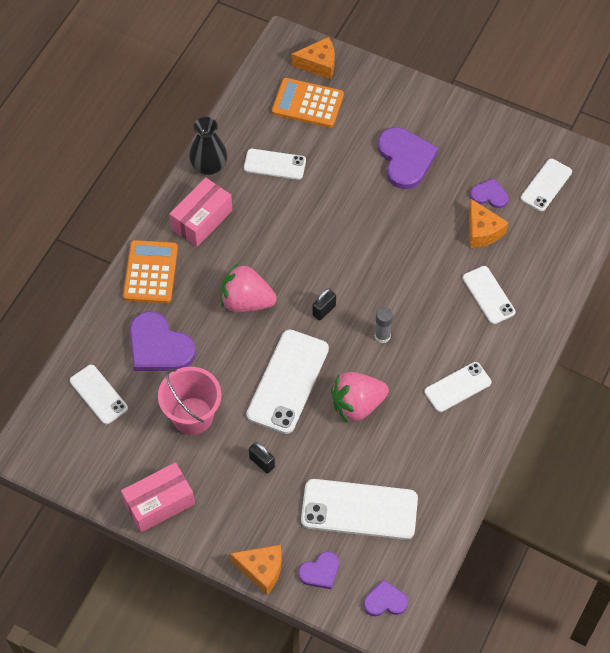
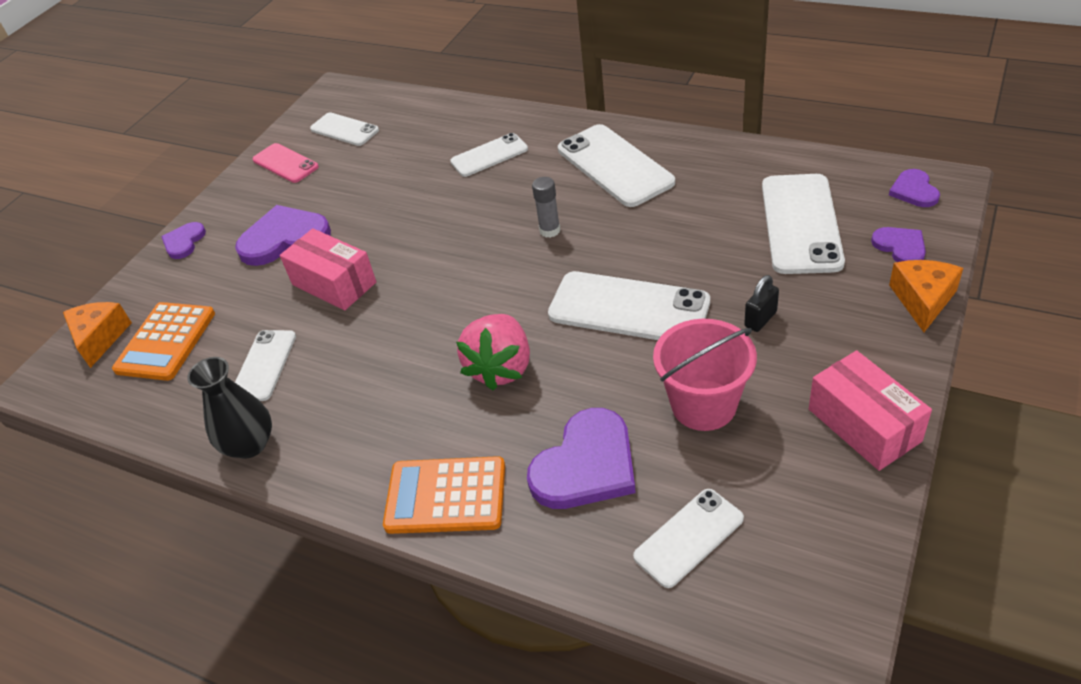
camera: 85 degrees left, 15 degrees down
(202, 220) = (350, 440): pink box -> pink box (334, 283)
(324, 310) = (513, 286): black padlock -> none
(357, 405) = (653, 241): pink strawberry -> none
(457, 387) = (615, 166): white phone -> white phone, size x1.68
(482, 231) = (401, 168): orange cheese -> none
(489, 195) = (351, 167): purple heart -> purple heart (184, 242)
(503, 147) = (285, 163): none -> pink phone

